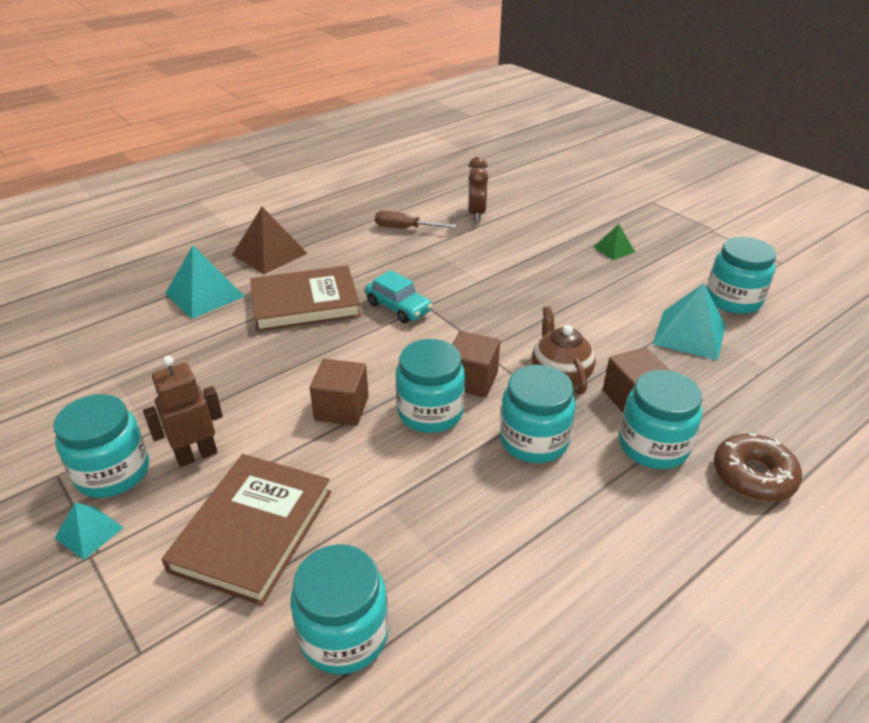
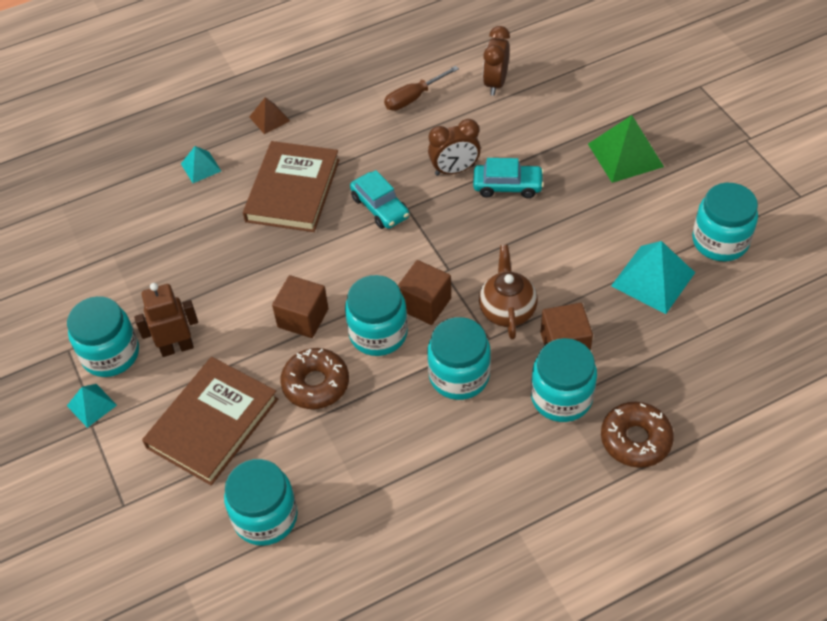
camera: 15 degrees right, 15 degrees up
(204, 295) = (201, 167): turquoise pyramid -> turquoise pyramid, size x0.56
(270, 254) = (269, 118): brown pyramid -> brown pyramid, size x0.56
(305, 303) = (293, 190): brown book -> brown book turned 75 degrees counterclockwise
(372, 470) = (316, 384): none -> brown donut
(405, 228) = (413, 98): brown screwdriver -> brown screwdriver turned 60 degrees counterclockwise
(462, 273) = (454, 170): none -> brown clock
(517, 280) = (507, 186): none -> turquoise car
(614, 249) = (625, 155): green pyramid -> green pyramid, size x1.79

